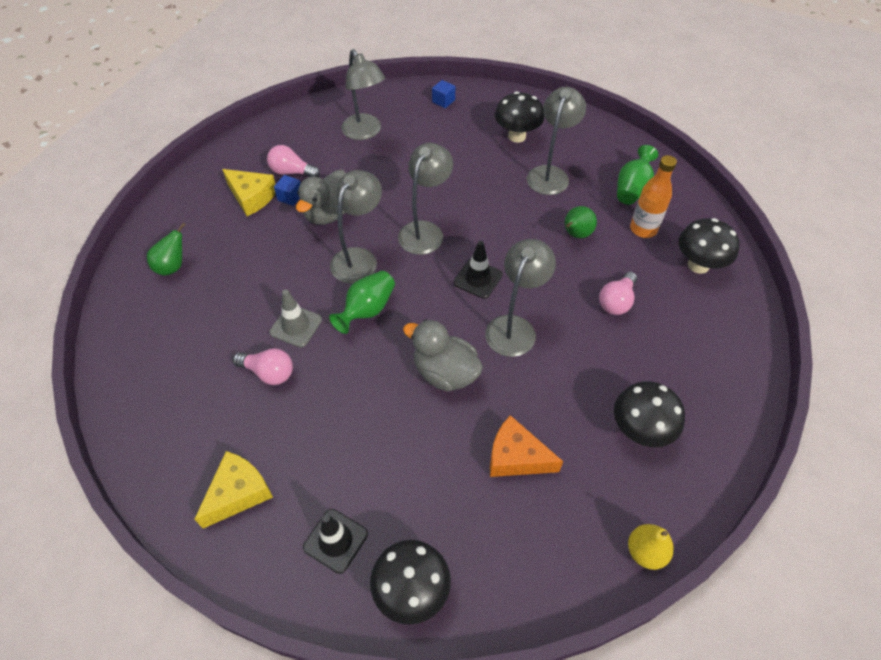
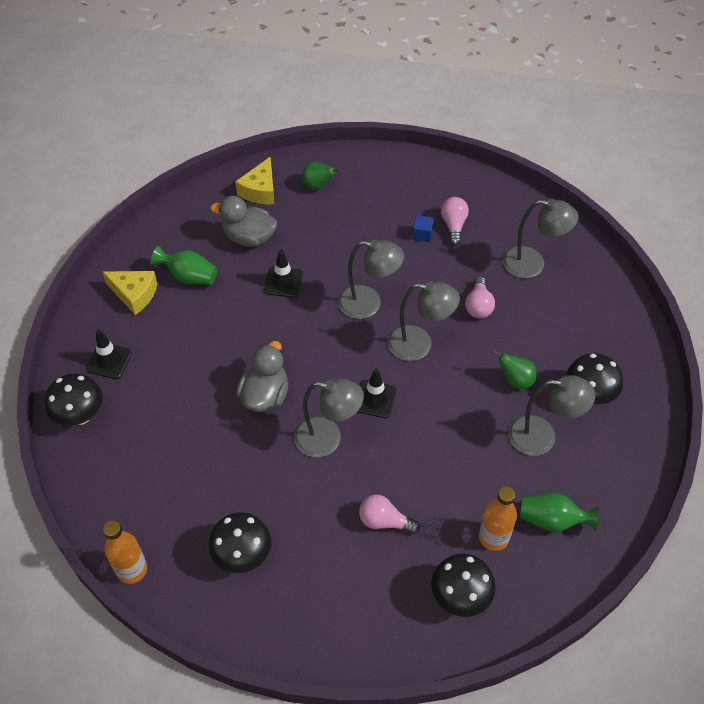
camera: 75 degrees right, 0 degrees up
(251, 197) = (411, 208): yellow cheese -> yellow cheese (260, 190)
(269, 373) = (235, 279): pink light bulb -> pink light bulb (478, 306)
(296, 326) = (283, 282): grey traffic cone -> black traffic cone
(329, 213) = (413, 267): grey duck -> grey duck (249, 238)
(365, 132) = (532, 264): grey lamp -> grey lamp turned 120 degrees counterclockwise
(367, 310) = (314, 325): green vase -> green vase (189, 277)
(443, 101) = (614, 317): blue cube -> none
(516, 457) = (197, 463): orange cheese -> none
(576, 234) = (461, 473): green pear -> green pear (515, 380)
(645, 552) = (132, 570): yellow pear -> orange bottle

